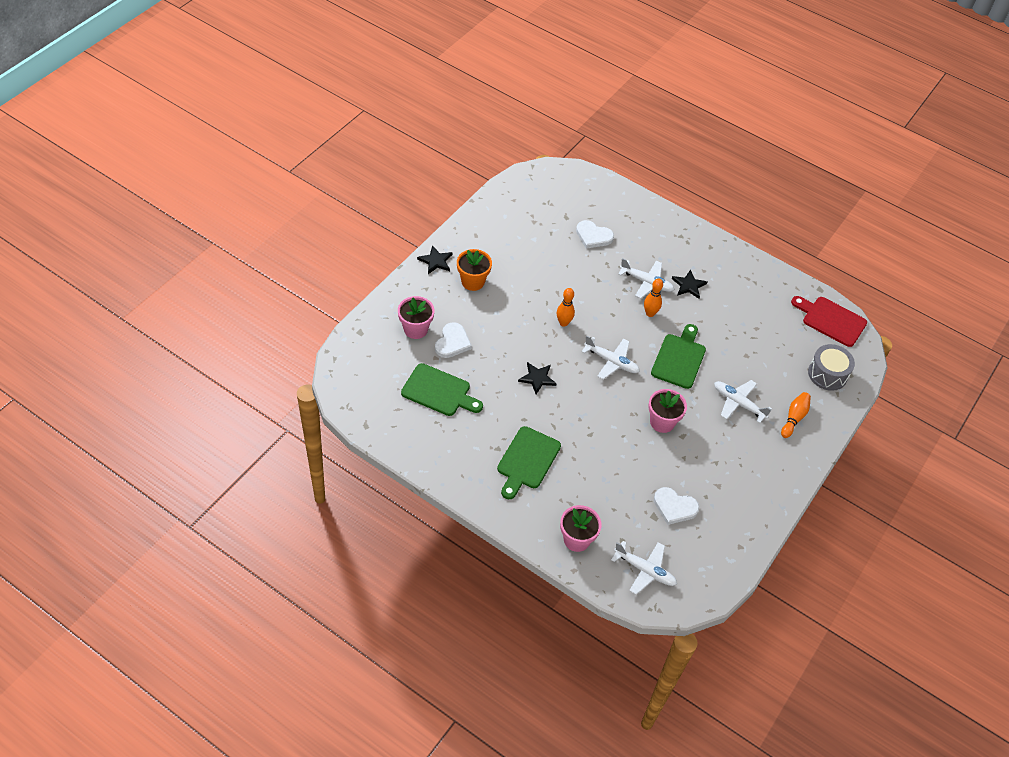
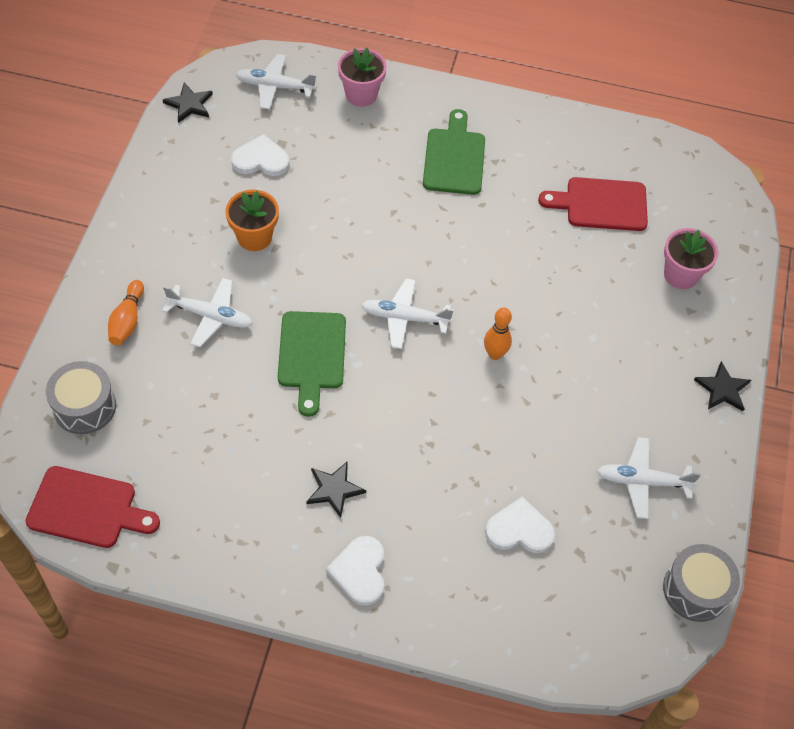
camera: 160 degrees right, 5 degrees up
(439, 391) = (601, 204): green cutting board -> red cutting board
(452, 342) = (624, 273): white heart -> white heart (360, 571)
(473, 281) = (652, 374): orange flower pot -> orange flower pot (254, 237)
(515, 184) = (695, 590): none -> grey drum
(537, 378) = (491, 261): black star -> black star (189, 104)
(646, 282) = (402, 470): white plane -> white plane (643, 481)
(650, 313) = (378, 415): orange bowling pin -> none
(662, 422) = (307, 256): pink flower pot -> none

